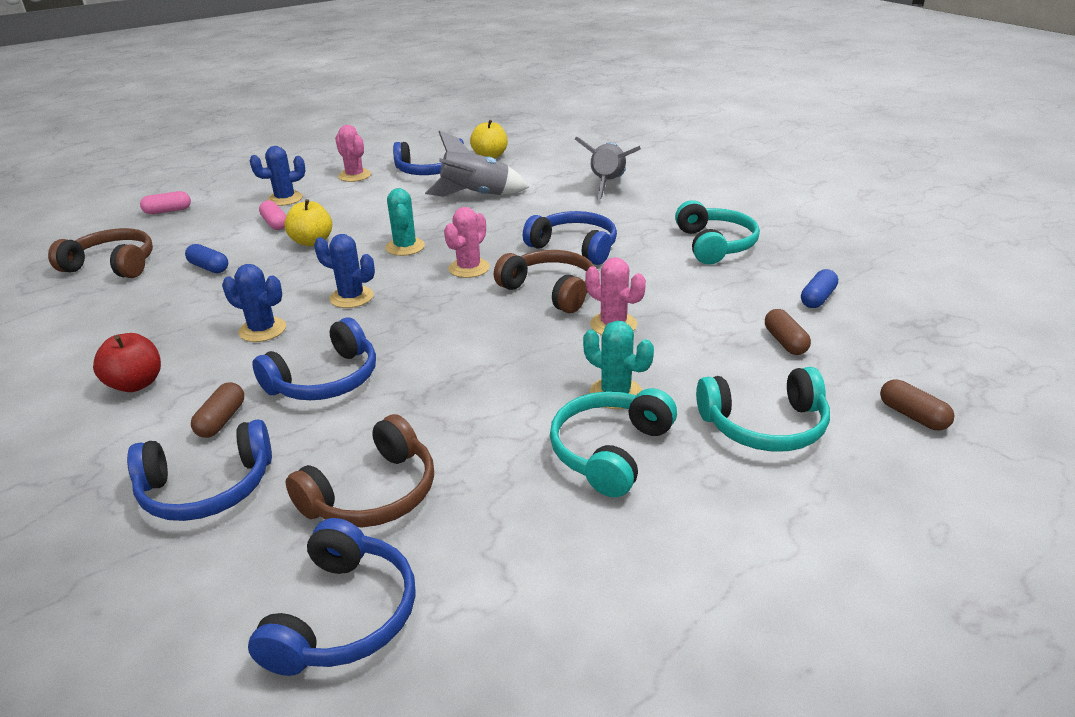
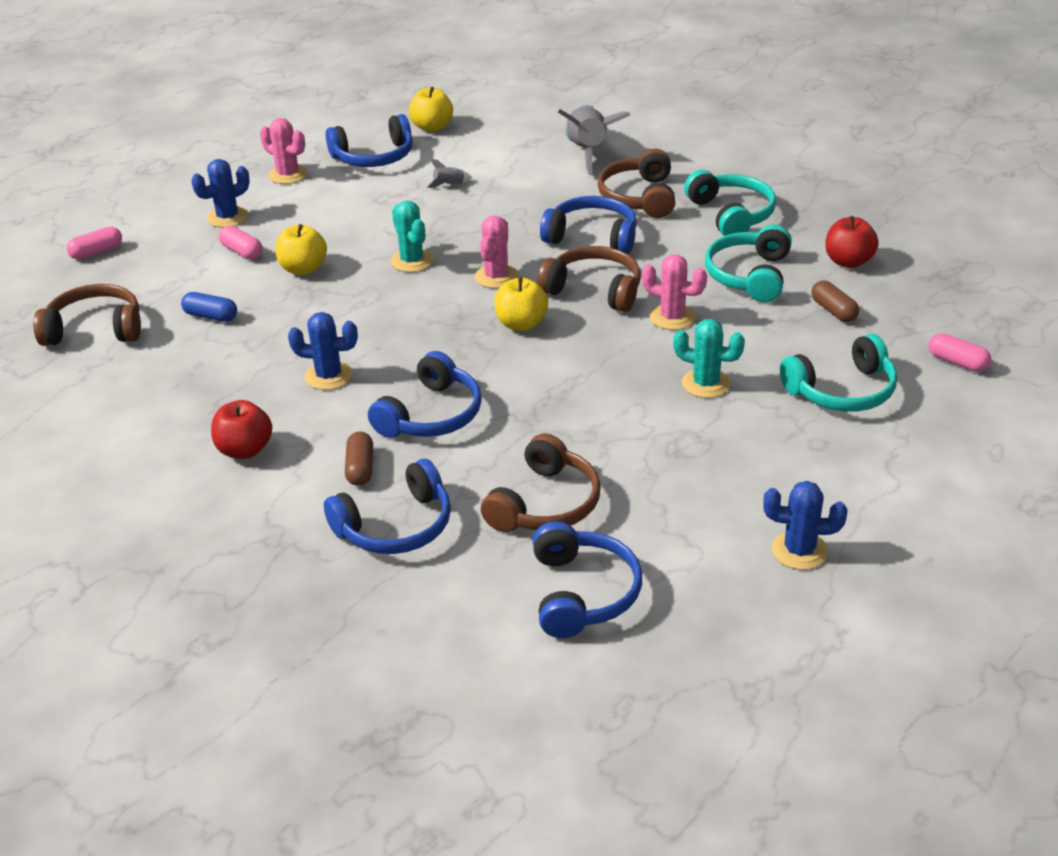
camera: 15 degrees left, 5 degrees up
(351, 297) = (395, 327): blue cactus -> blue cactus (799, 551)
(465, 310) = (521, 324): none -> yellow apple
(476, 196) = (449, 185): grey rocket -> grey rocket, size x0.40
(610, 451) = (724, 434): turquoise headphones -> turquoise headphones (749, 275)
(635, 222) = (639, 197): none -> brown headphones
(817, 298) = (848, 261): blue capsule -> red apple
(912, 416) = (957, 362): brown capsule -> pink capsule

